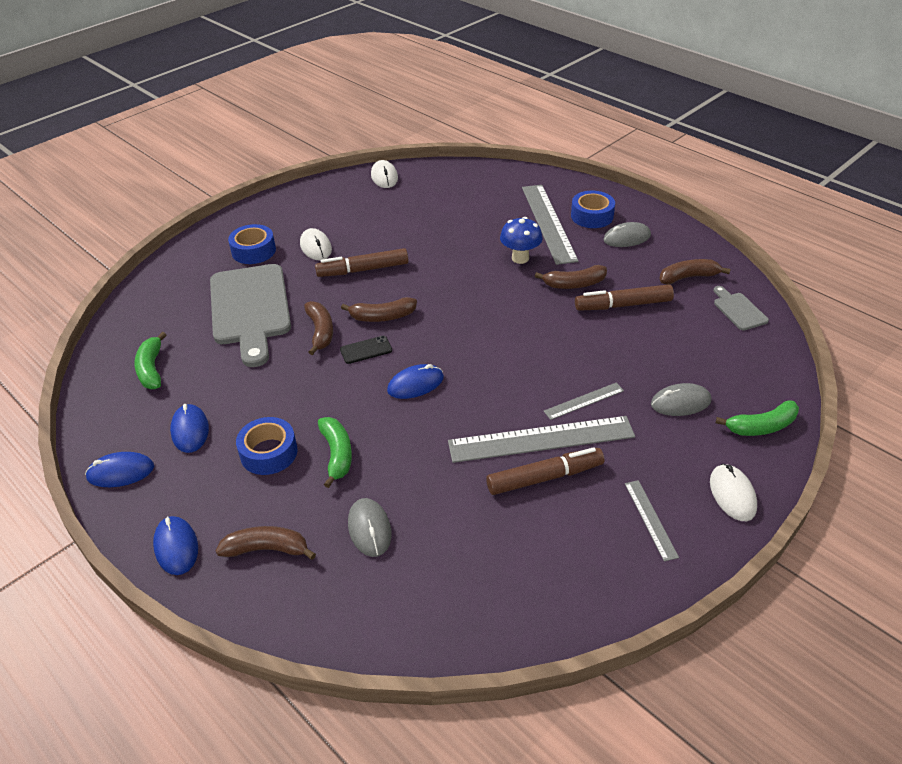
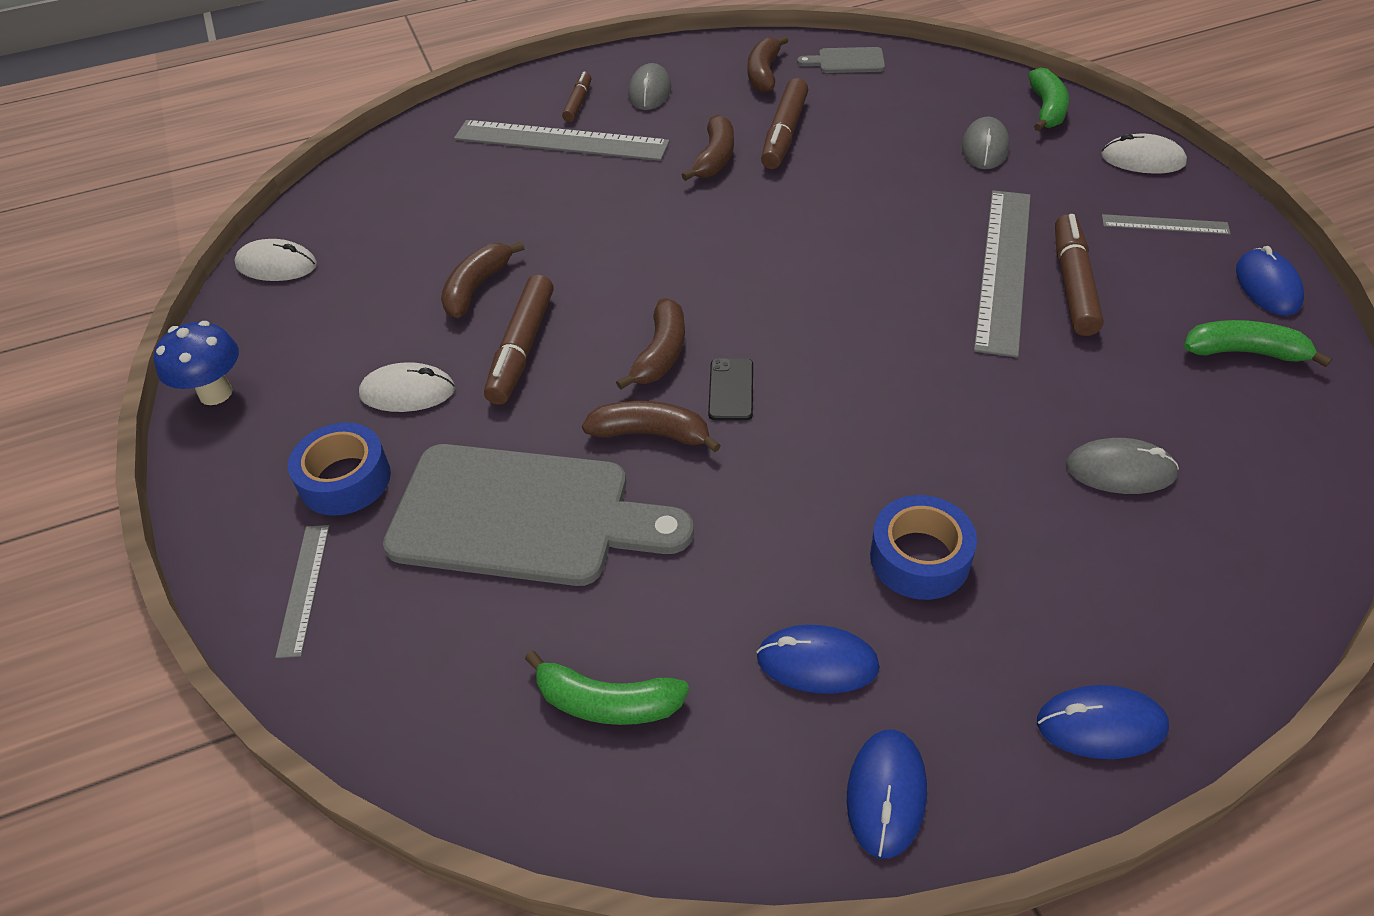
camera: 65 degrees left, 5 degrees up
(267, 549) = (1133, 598): brown banana -> brown banana (477, 287)
(337, 454) = (956, 474): green banana -> green banana (1245, 352)
(415, 384) = (840, 355): blue mouse -> blue mouse (1267, 286)
(520, 258) = (622, 186): blue mushroom -> blue mushroom (216, 393)
(584, 401) = (948, 215): grey ruler -> grey ruler (304, 589)
(592, 216) = (578, 103): blue tape -> brown marker

